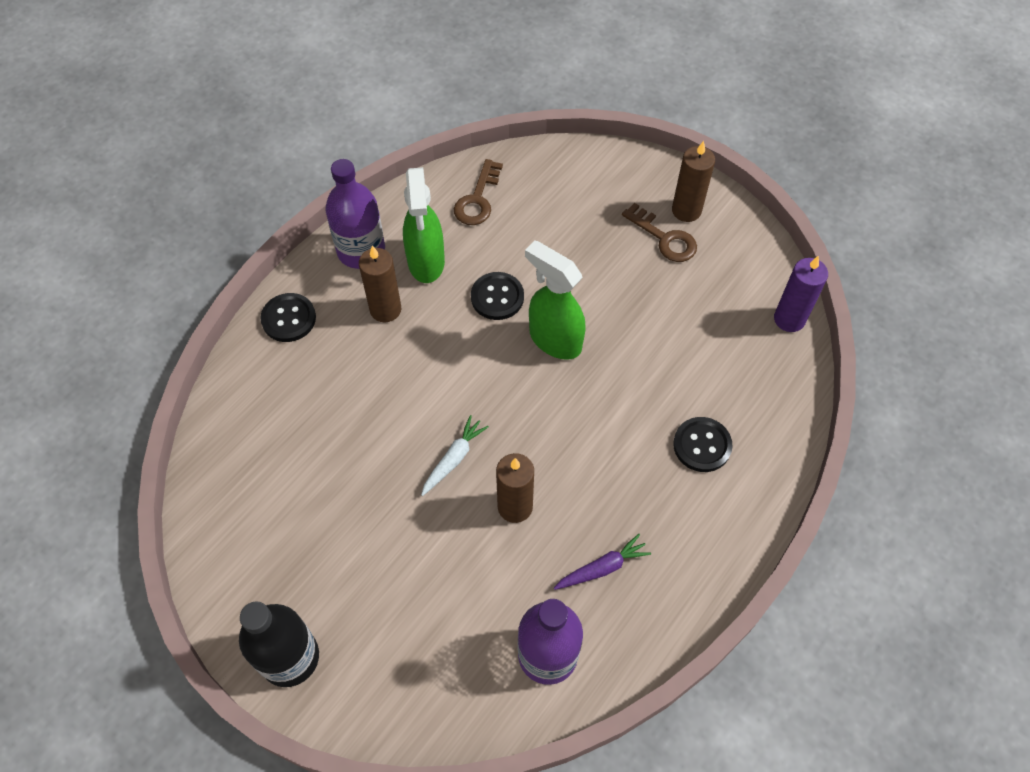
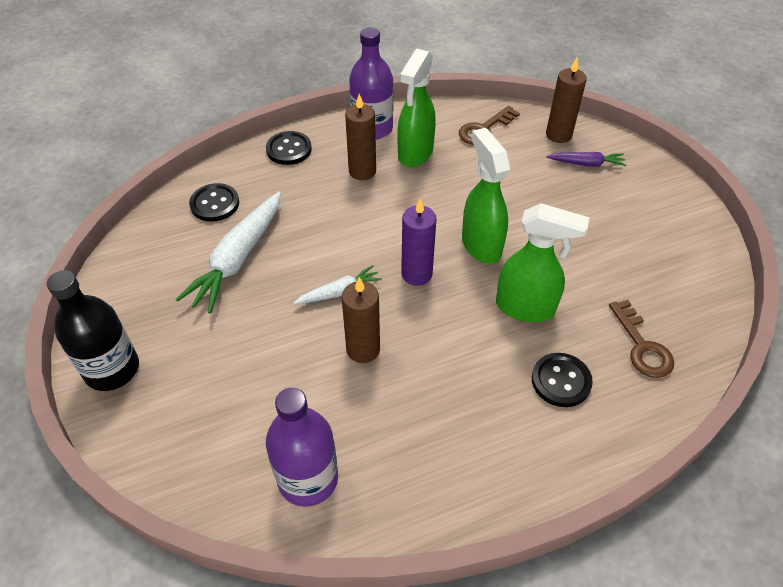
camera: 30 degrees right, 10 degrees down
(328, 475) = (238, 259): none -> white carrot
(497, 297) = (454, 197): black button -> black button (215, 204)
(602, 568) = (404, 434): purple carrot -> purple carrot (586, 164)
(633, 387) = (526, 308): none -> green spray bottle
(664, 238) = (626, 212): brown key -> brown key (642, 346)
(686, 210) = (658, 200): brown candle -> brown candle (558, 135)
(789, 319) = (709, 318): purple candle -> purple candle (416, 274)

